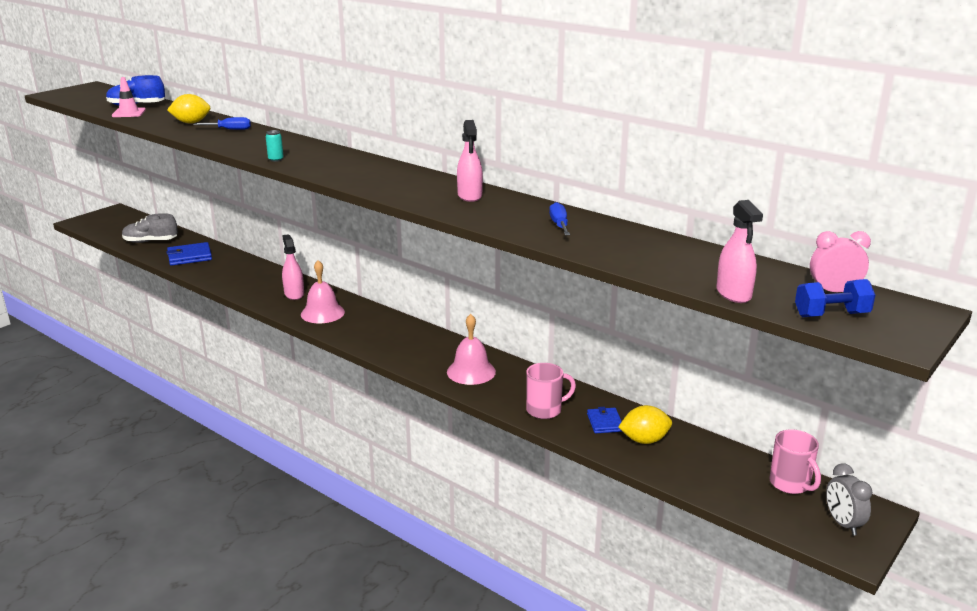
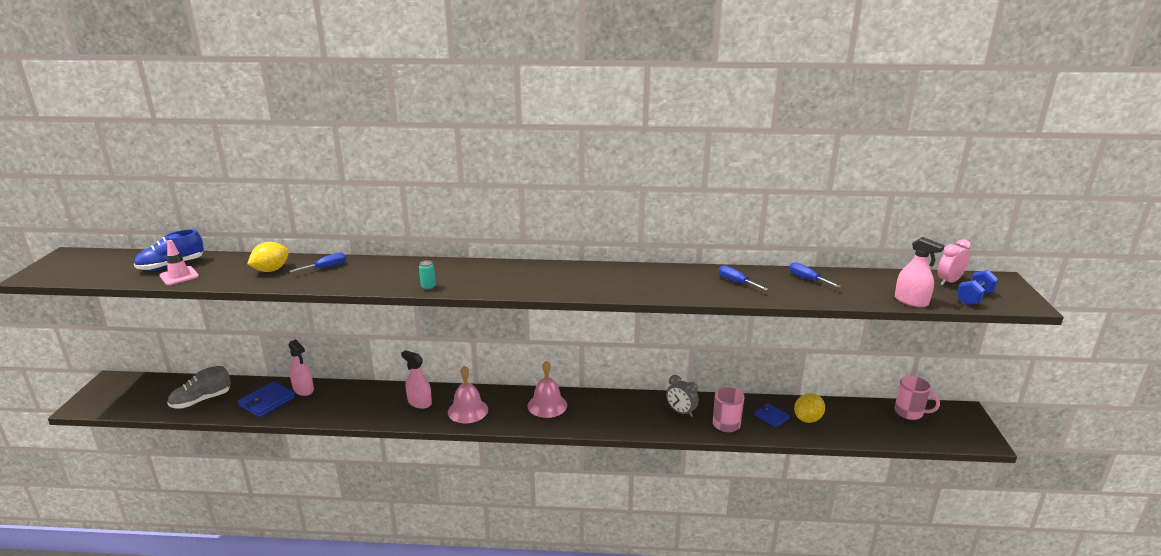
camera: 35 degrees left, 0 degrees up
(470, 196) = (638, 276): pink spray bottle -> pink spray bottle (303, 389)
(471, 371) = (643, 415): pink bell -> pink bell (547, 405)
(647, 243) = (807, 279): none -> blue screwdriver
(842, 523) = (960, 426): grey clock -> grey clock (681, 412)

